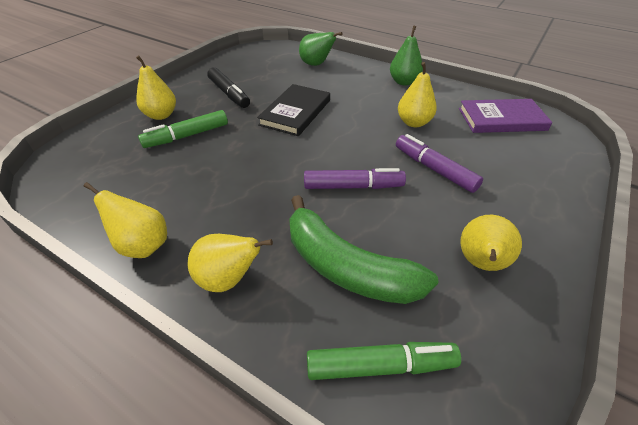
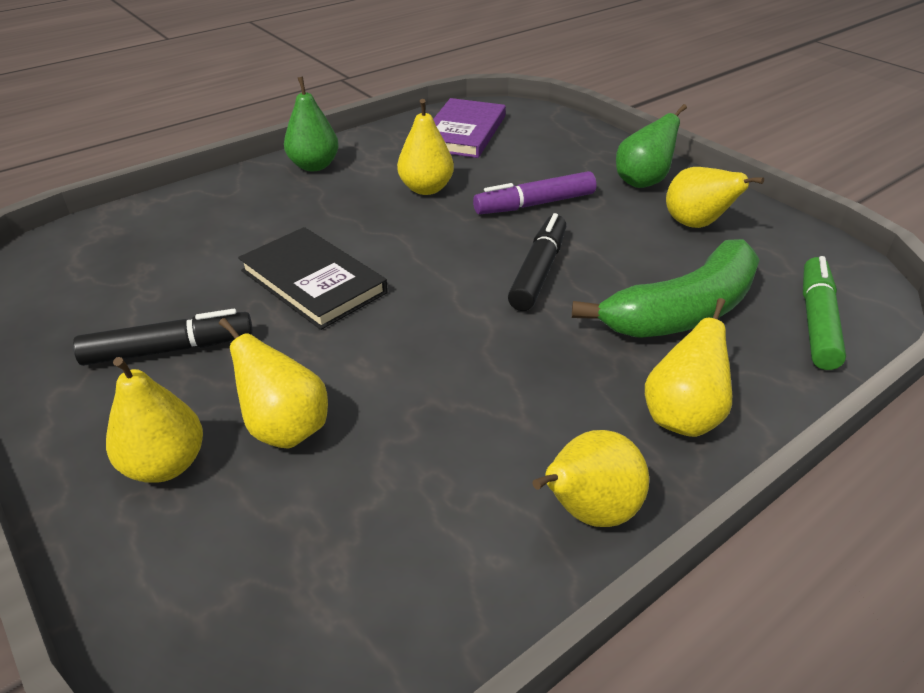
camera: 70 degrees left, 5 degrees down
(187, 136) = (286, 428): green marker -> yellow pear
(316, 64) = (167, 226): green pear -> green pear (642, 182)
(353, 186) = (538, 271): purple marker -> black marker

